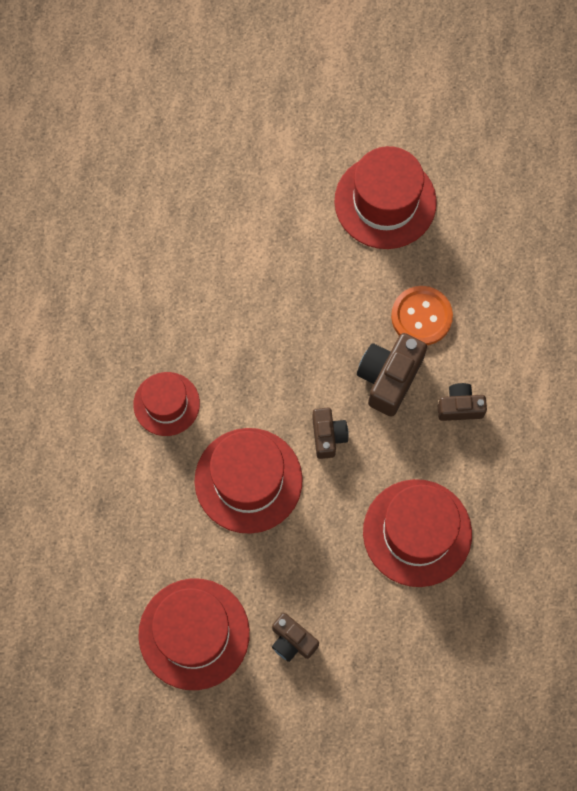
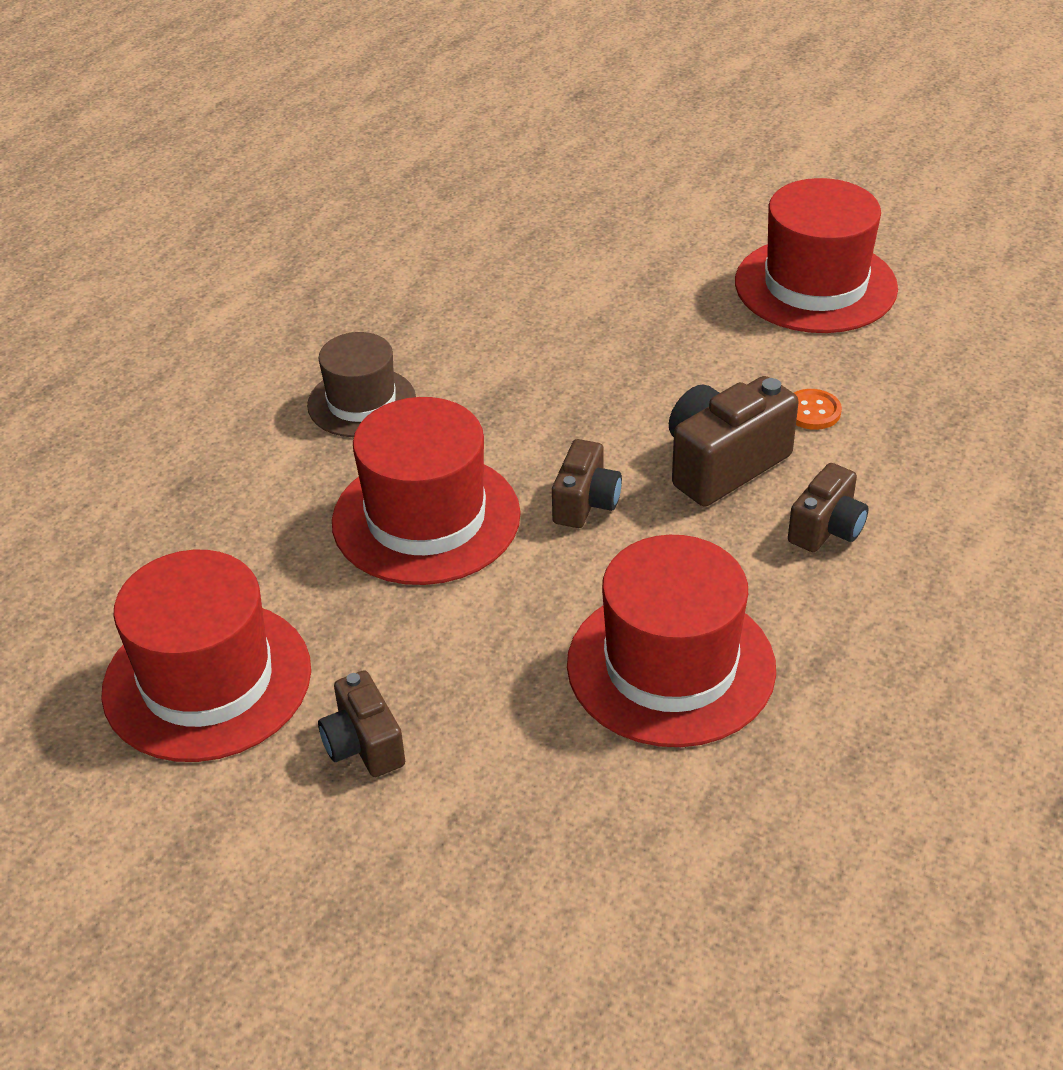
camera: 25 degrees right, 30 degrees down
(166, 404) = (361, 402): red hat -> brown hat
(421, 316) = (812, 411): orange button -> orange button, size x0.54
(460, 407) = (827, 529): brown camera -> brown camera turned 105 degrees clockwise

